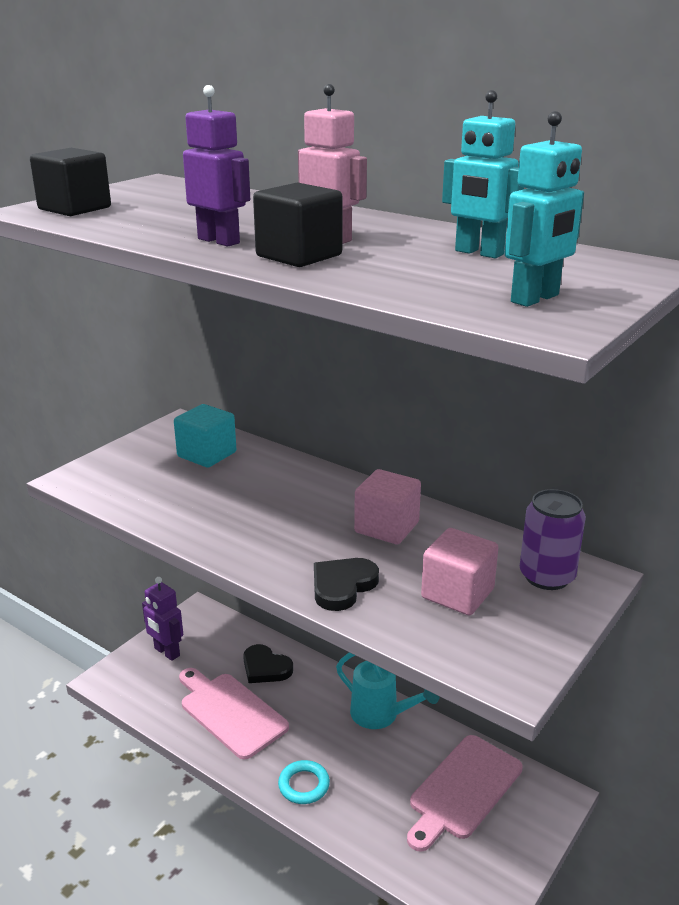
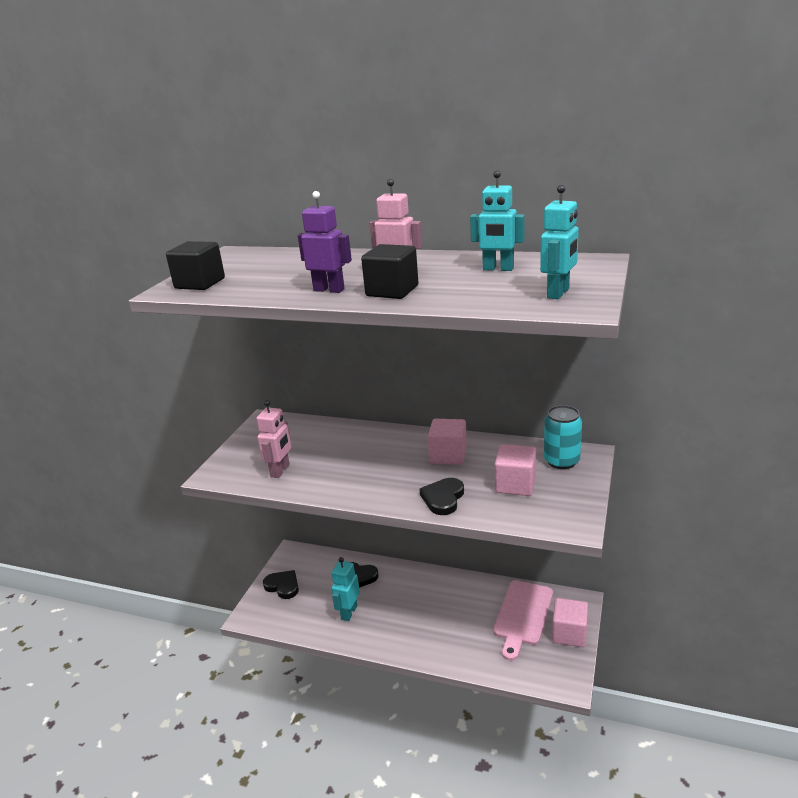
camera: 15 degrees left, 0 degrees up
(155, 493) = (280, 471): none -> pink robot
(166, 652) = (283, 586): purple robot -> black heart
(207, 454) = (298, 436): turquoise cube -> none
(230, 712) = (349, 612): pink cutting board -> turquoise robot
(304, 785) = (421, 643): turquoise ring -> none
(381, 715) = (450, 585): turquoise watering can -> none
(519, 839) = (569, 634): none -> pink cube
(547, 576) = (561, 461): purple can -> turquoise can

